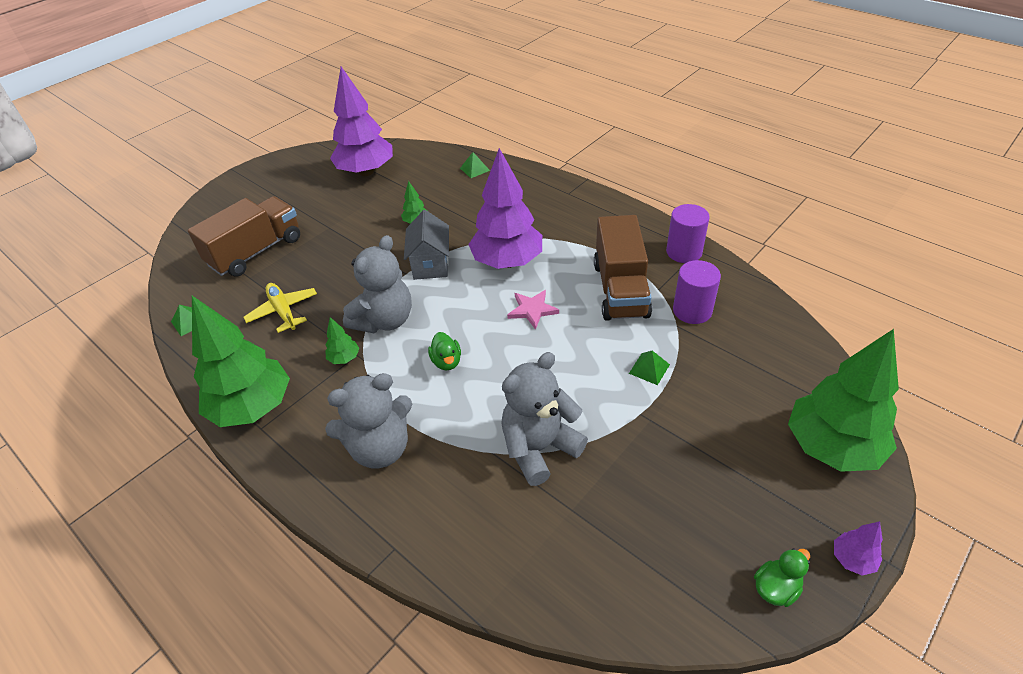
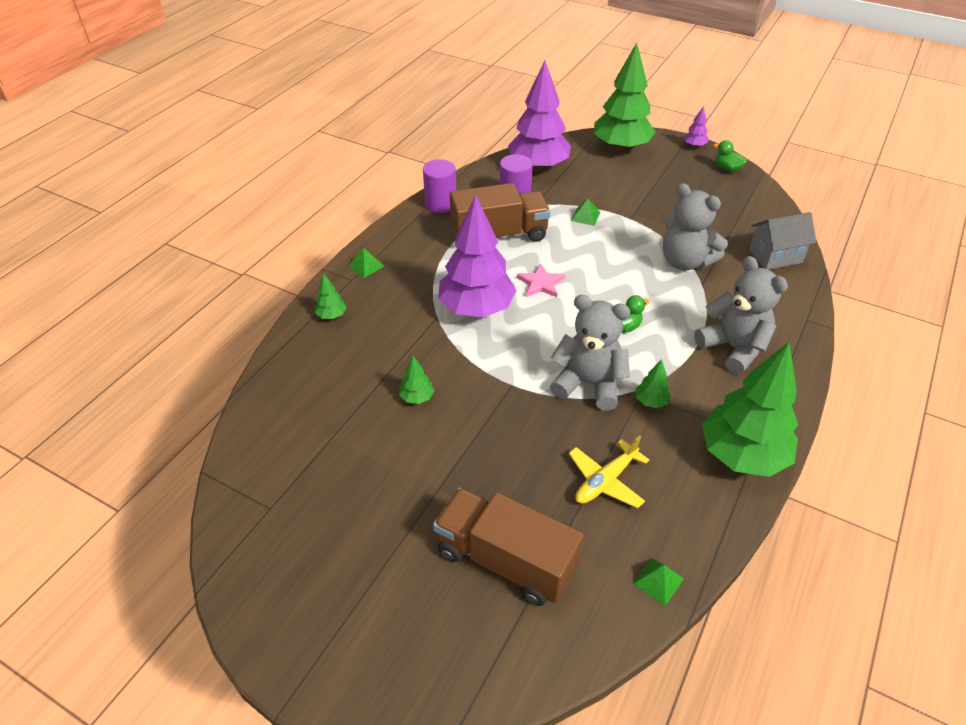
camera: 105 degrees left, 0 degrees up
(366, 172) = (299, 485): purple tree -> purple tree (538, 166)
(430, 264) = (492, 367): grey house -> grey house (775, 256)
(474, 169) = (298, 365): green pyramid -> green pyramid (366, 266)
(524, 183) = (332, 315): none -> green tree

